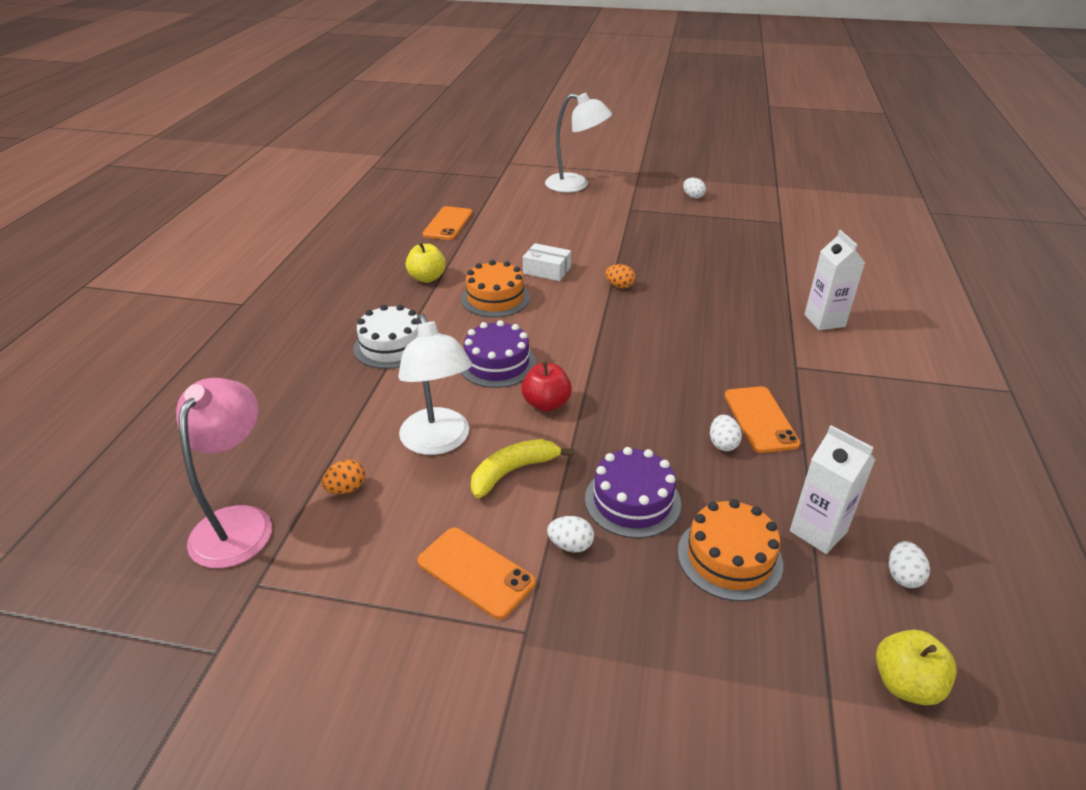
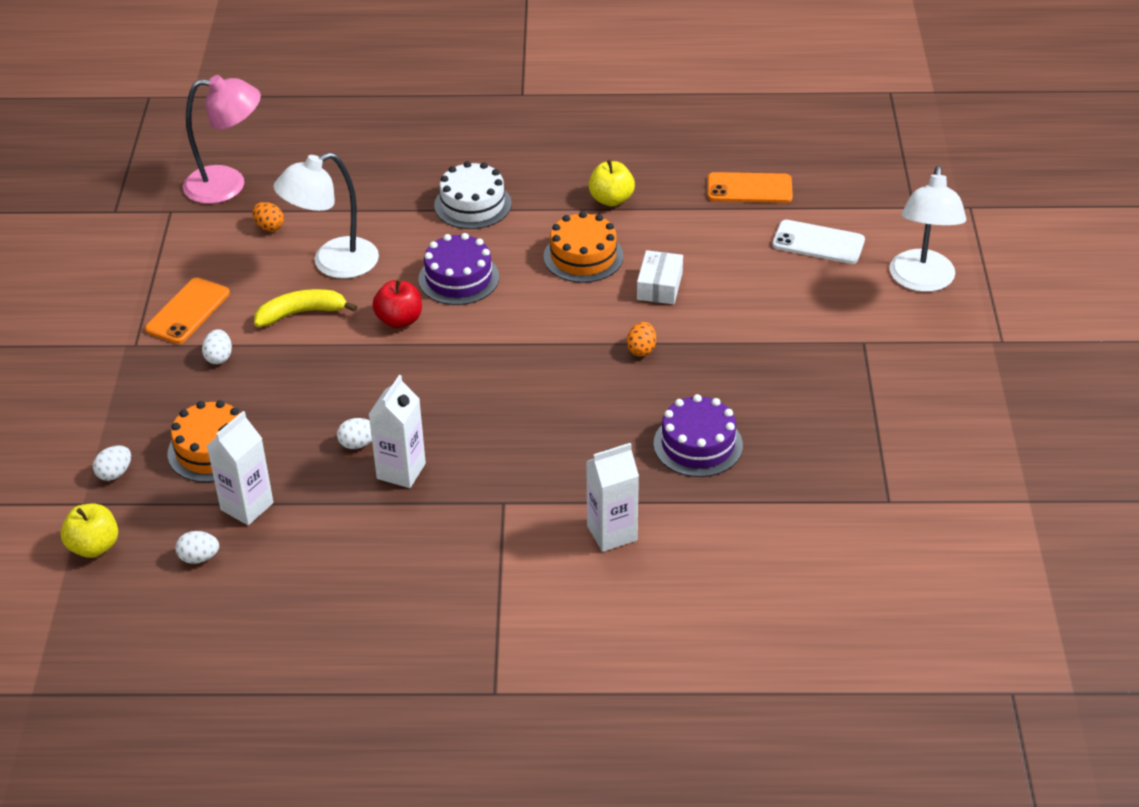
camera: 80 degrees right, 5 degrees up
(513, 471) = (301, 313): yellow banana -> yellow banana turned 60 degrees counterclockwise
(522, 209) = (818, 242): none -> white phone
(632, 501) = (273, 388): purple cake -> purple cake (698, 444)
(693, 196) = (938, 403): white egg -> white egg (115, 473)
(760, 419) = (401, 471): orange phone -> white carton

